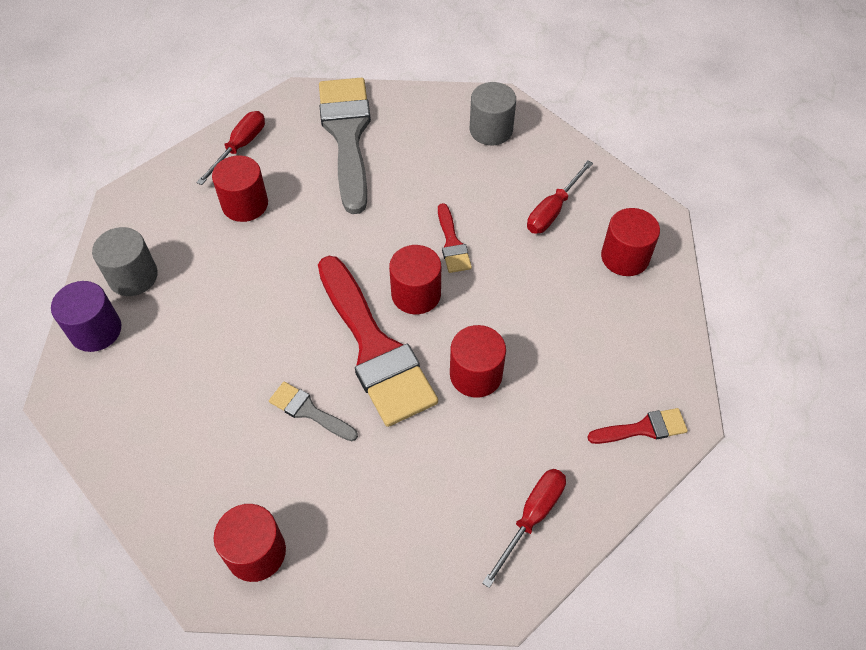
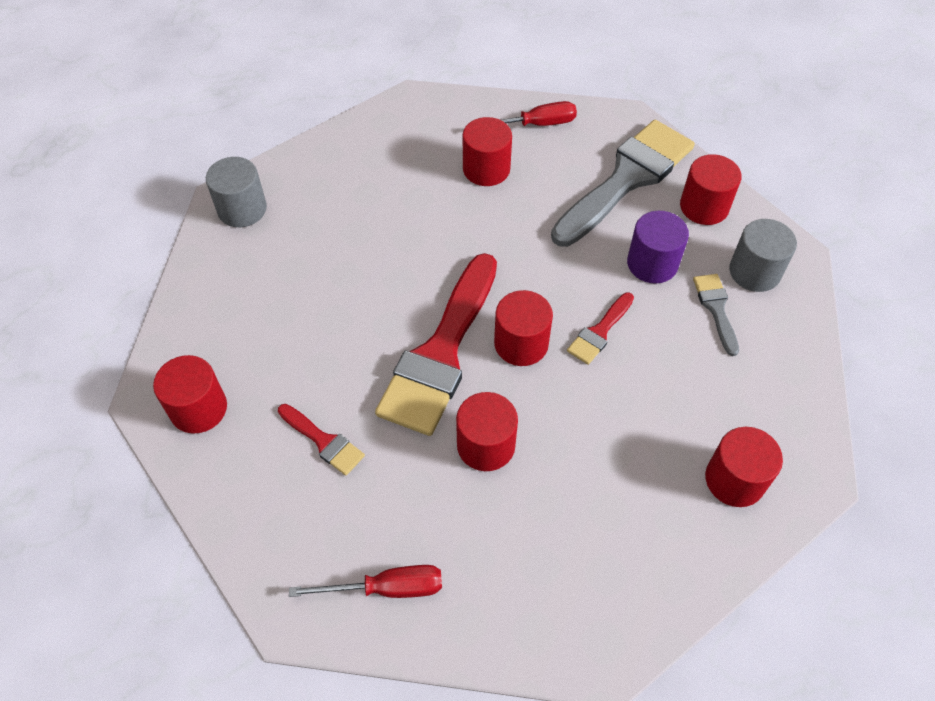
camera: 50 degrees right, 0 degrees up
(96, 330) = (291, 173): purple cylinder -> purple cylinder (652, 263)
(133, 276) = (355, 157): grey cylinder -> grey cylinder (242, 209)
(309, 411) = (343, 353): grey brush -> grey brush (716, 309)
(415, 114) = (704, 207): none -> red cylinder
(552, 210) = (721, 383): red screwdriver -> none
(643, 428) = (558, 624): red brush -> red brush (323, 441)

